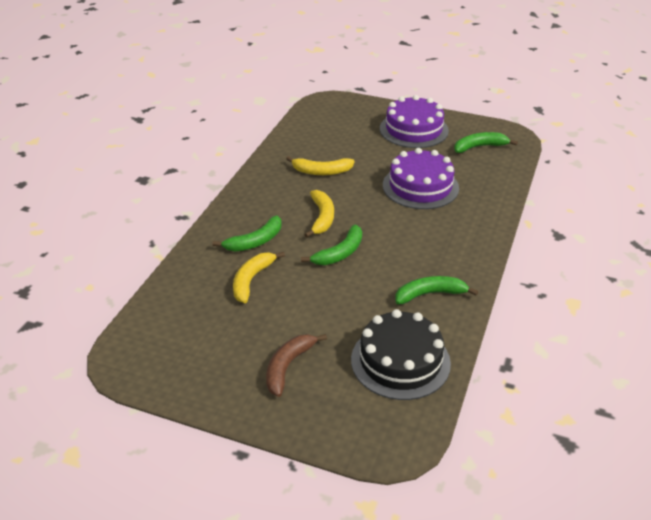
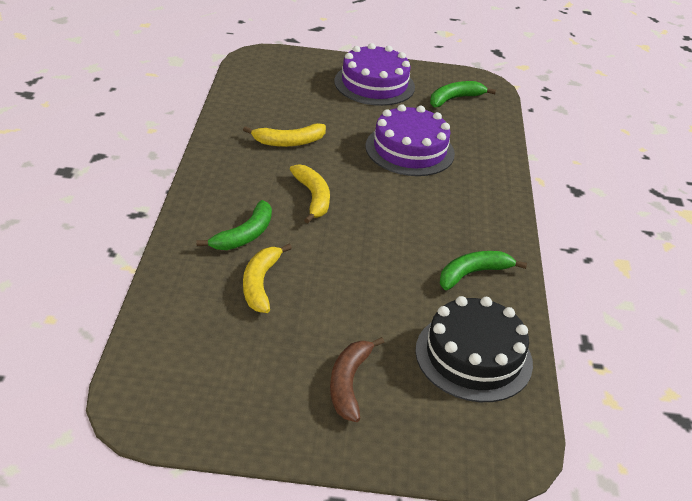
camera: 20 degrees left, 0 degrees up
(339, 253) = (351, 238): green banana -> none

